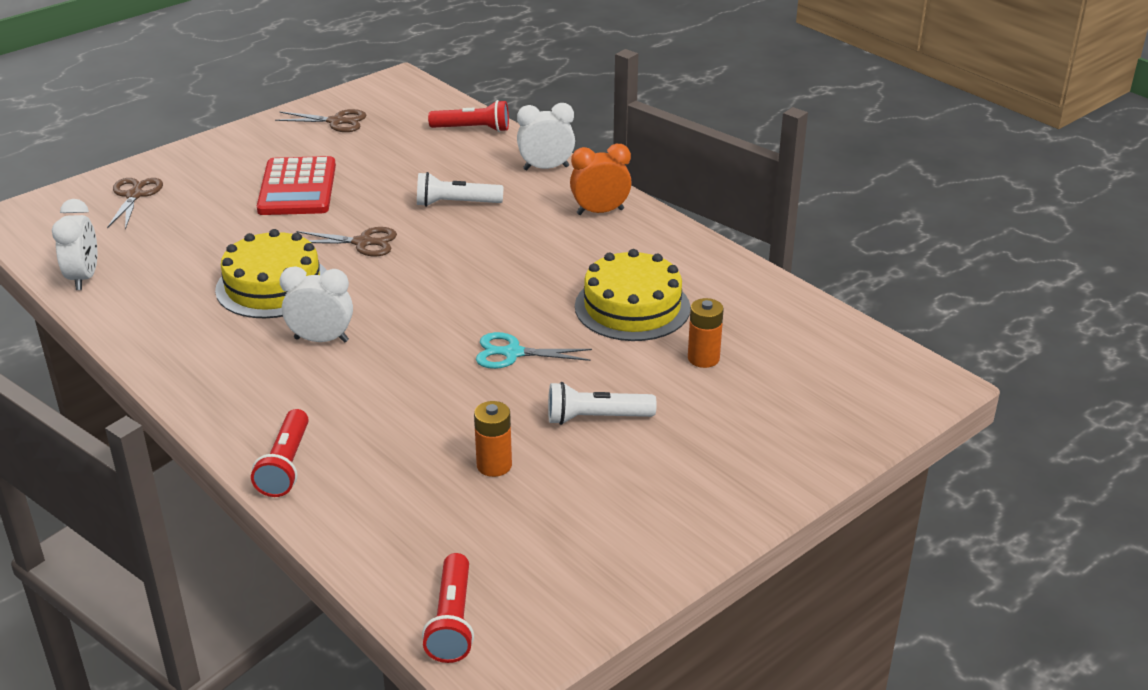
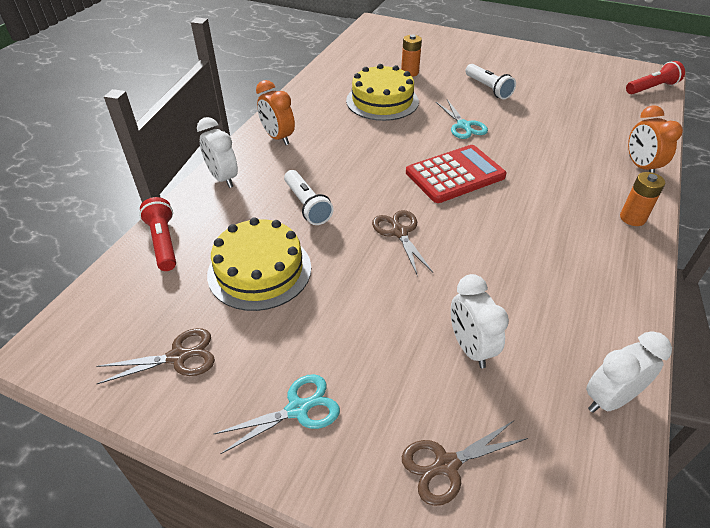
camera: 115 degrees left, 10 degrees up
(240, 155) = (298, 409): none -> turquoise scissors
(273, 286) = (496, 255): yellow cake -> yellow cake (259, 270)
(286, 465) = (640, 167): red flashlight -> orange clock
(297, 188) = (340, 317): red calculator -> red calculator (455, 175)
(321, 340) = (529, 201): white clock -> white clock (470, 347)
(336, 121) = (178, 357): brown scissors -> brown scissors turned 90 degrees clockwise
(494, 465) = (555, 105): orange battery -> orange battery (632, 218)

